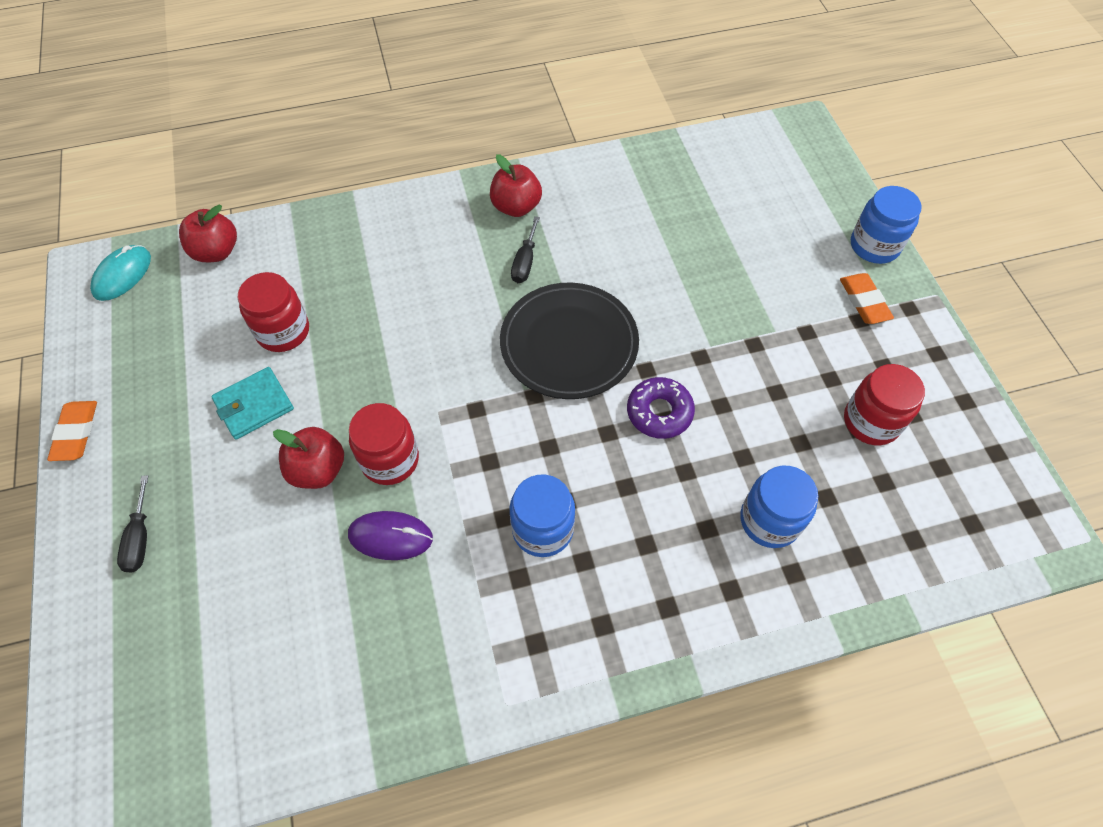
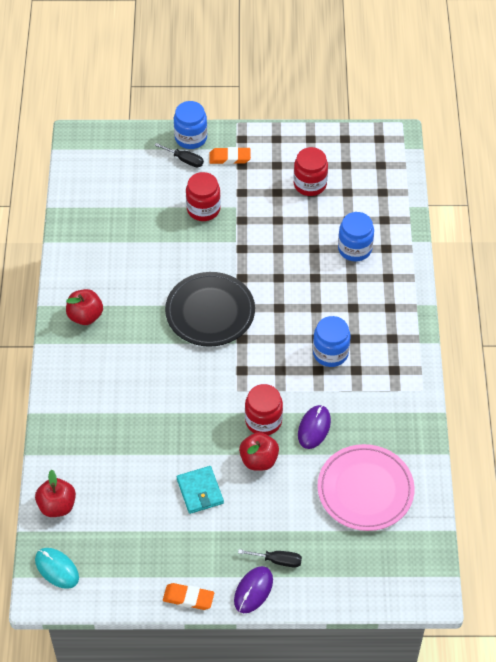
camera: 75 degrees left, 5 degrees down
(87, 516) = (253, 590): none -> purple mouse
(281, 646) = (365, 490): none -> pink plate
(283, 331) = (145, 469): red jar -> red jar (203, 209)
(525, 262) = (136, 321): black screwdriver -> black screwdriver (185, 160)
(659, 412) = (273, 279): purple donut -> none

